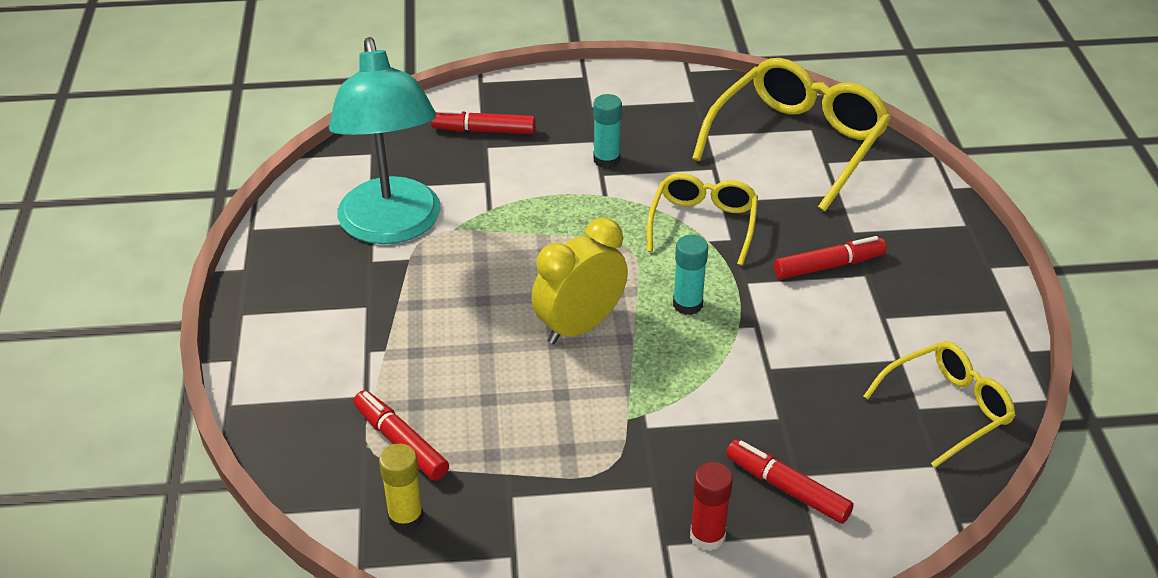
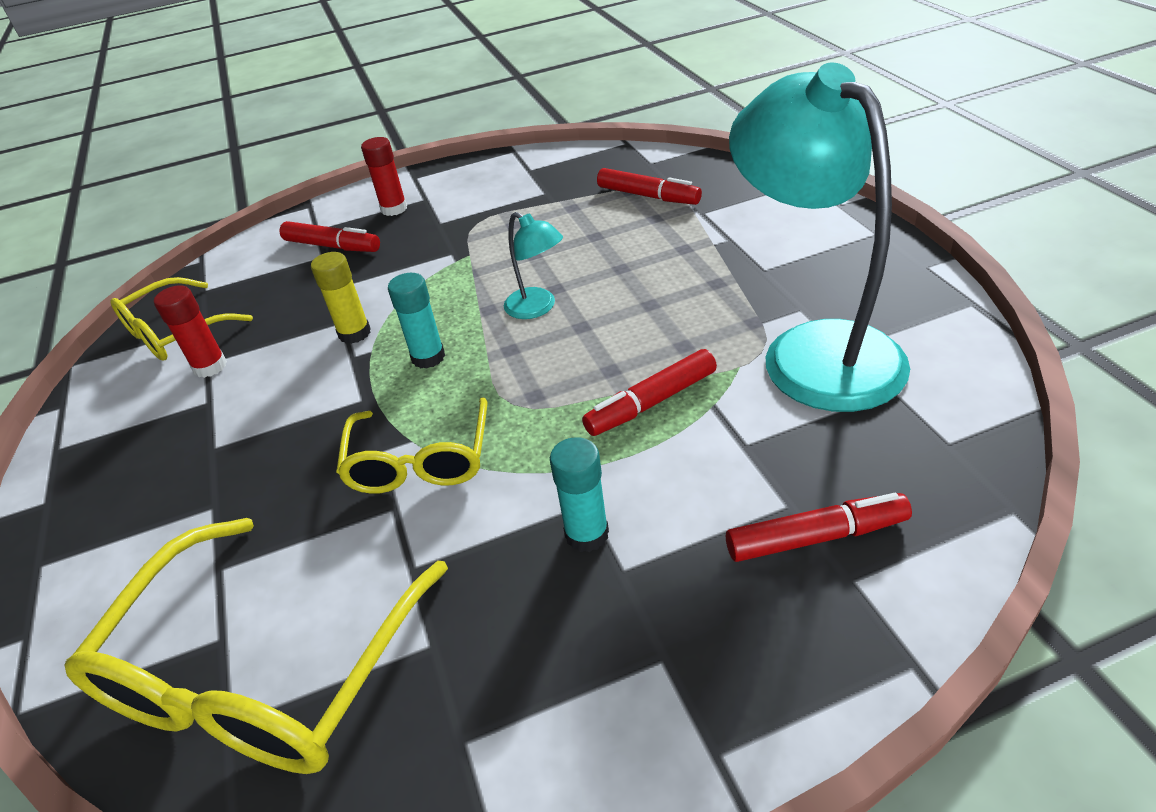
camera: 170 degrees right, 0 degrees up
(406, 517) = (614, 166): yellow glue stick -> yellow glue stick (354, 333)
(579, 326) = (537, 308): yellow clock -> turquoise lamp
(828, 266) = (257, 446): red marker -> red marker (651, 403)
(893, 353) = (210, 366): none -> red glue stick

